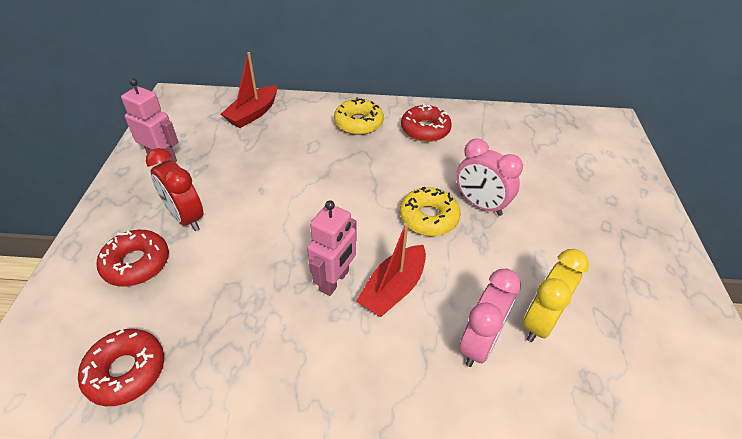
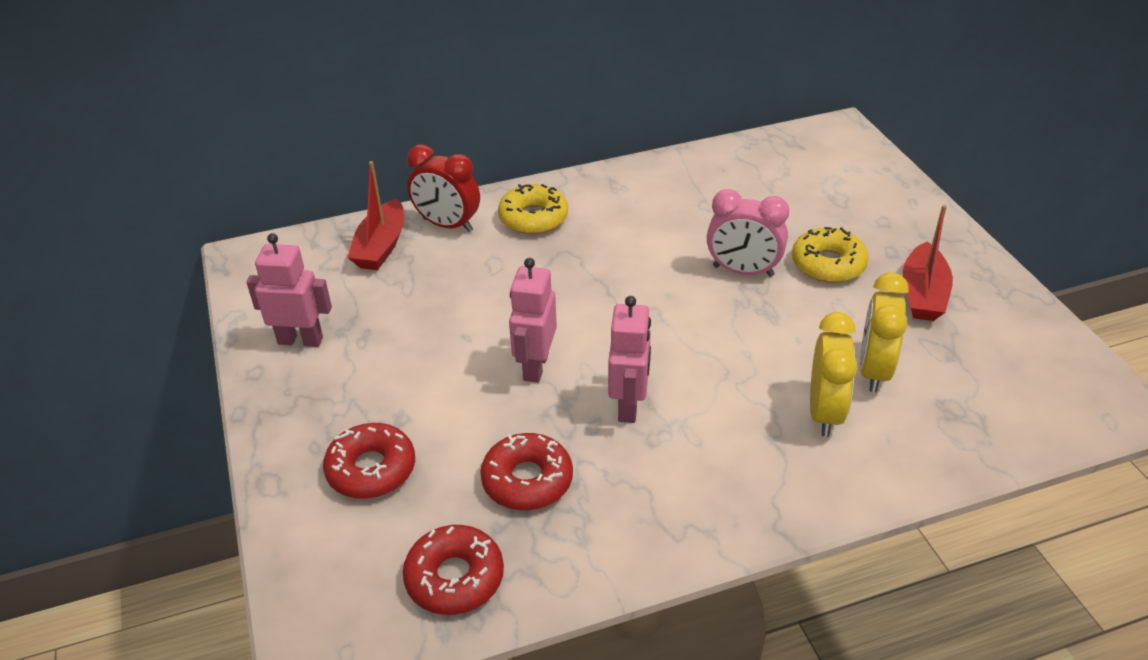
camera: 20 degrees left, 5 degrees down
(186, 217) = (392, 399): red clock -> red clock (447, 225)
(290, 227) = (535, 366): none -> pink robot
(393, 289) = (701, 391): red boat -> red boat (923, 294)
(425, 129) = (624, 202): red donut -> red donut (527, 480)
(428, 217) = (692, 304): yellow donut -> yellow donut (828, 264)
(479, 343) = (824, 412): pink clock -> yellow clock

